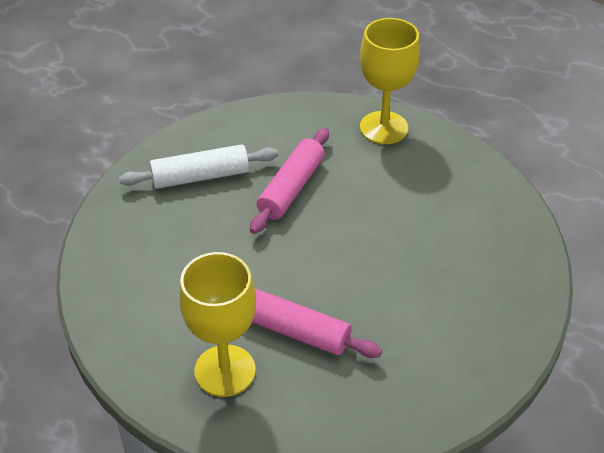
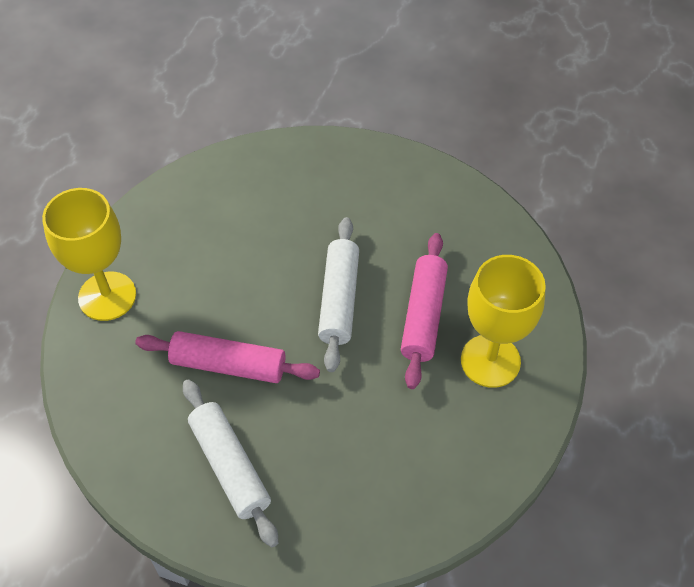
camera: 105 degrees left, 10 degrees up
(334, 271) = (339, 299): none -> white rolling pin

